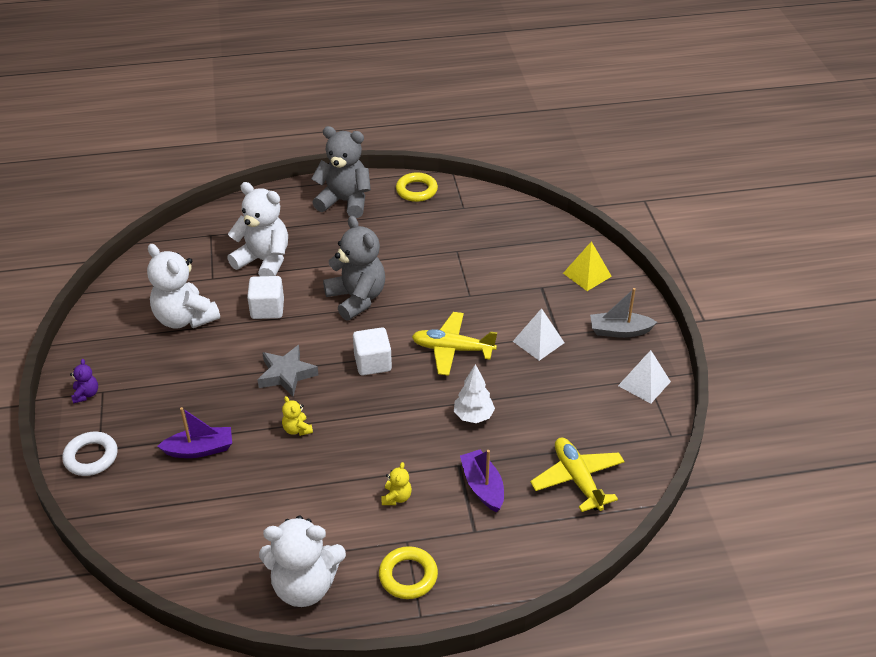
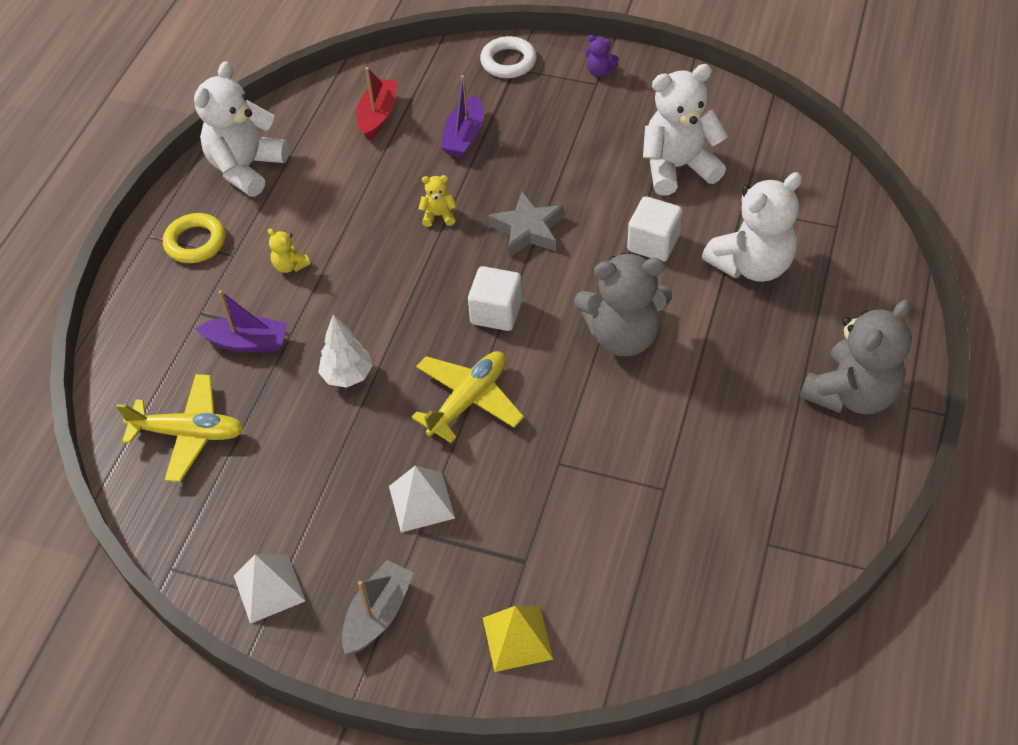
camera: 120 degrees right, 10 degrees up
(196, 519) = (378, 116): none -> red boat
(416, 190) = (842, 497): yellow ring -> none

